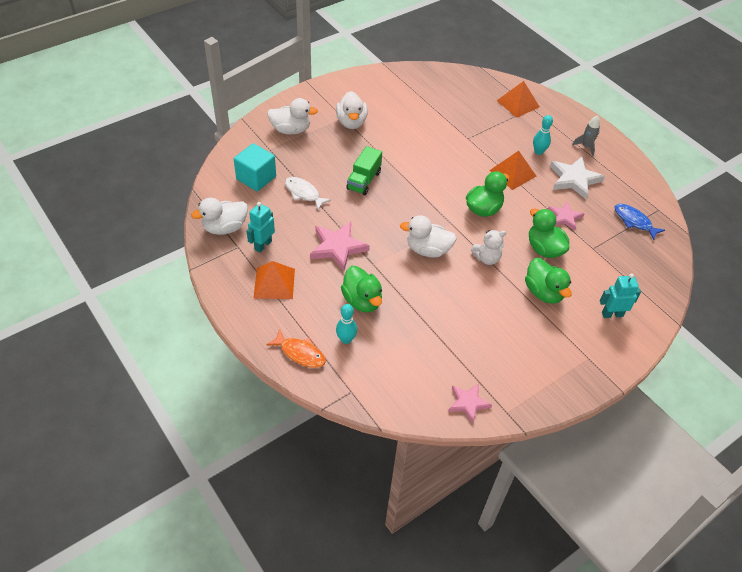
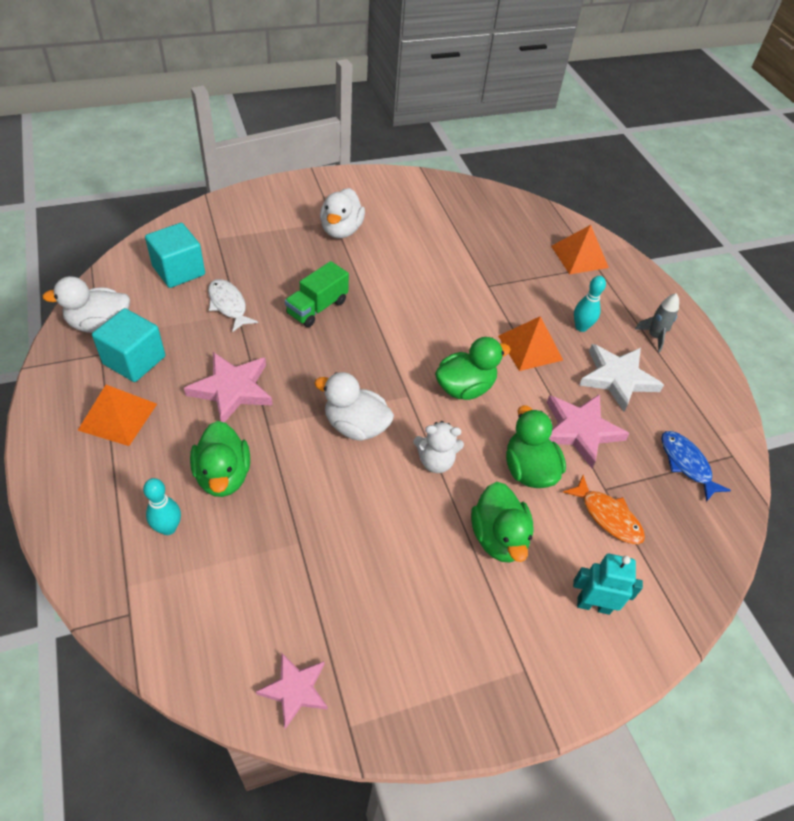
camera: 15 degrees right, 0 degrees up
(263, 245) = (134, 360): turquoise robot -> turquoise cube
(291, 130) = (258, 222): white duck -> none
(300, 353) = (92, 530): orange fish -> orange fish (607, 516)
(564, 217) = (580, 430): pink star -> pink star, size x1.57

